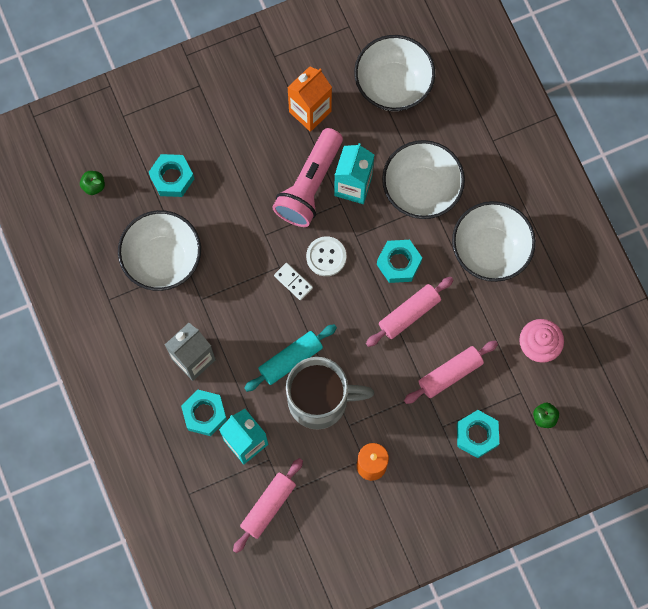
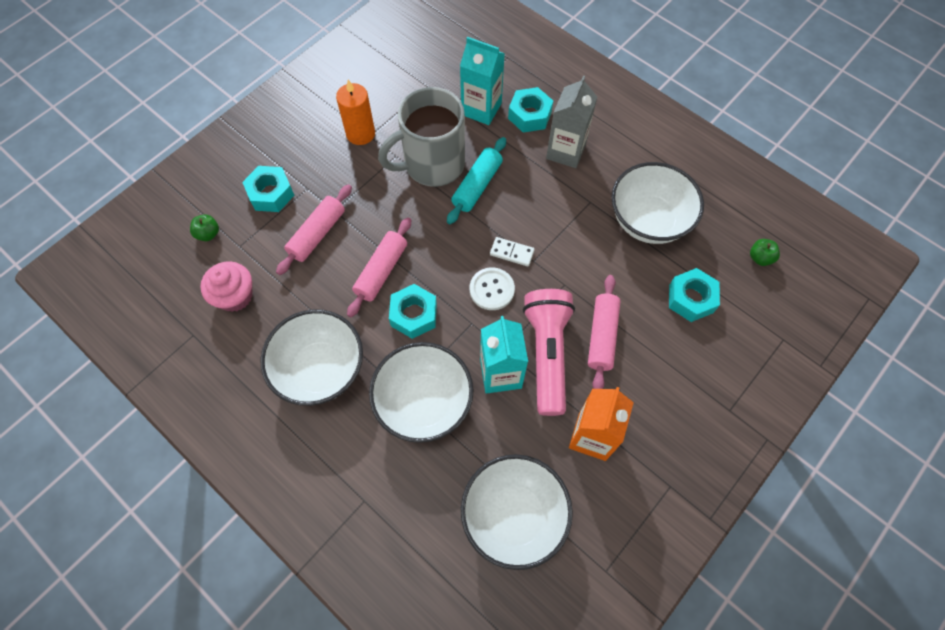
camera: 155 degrees right, 10 degrees down
(268, 506) = (436, 73): pink rolling pin -> pink rolling pin (602, 336)

